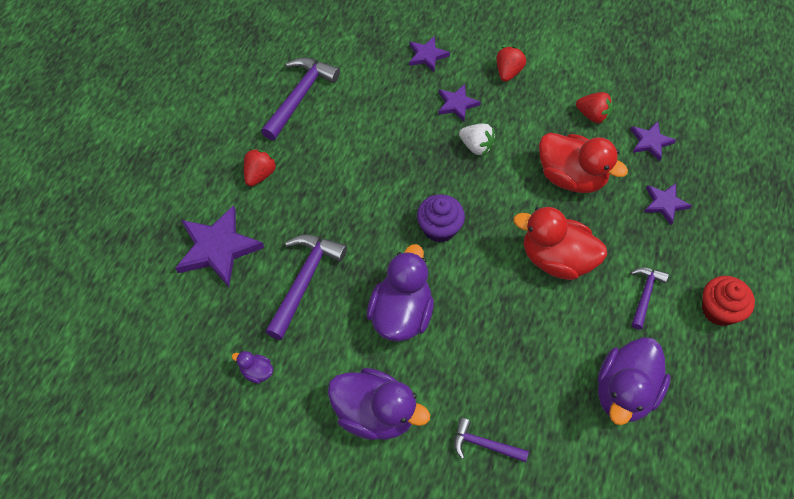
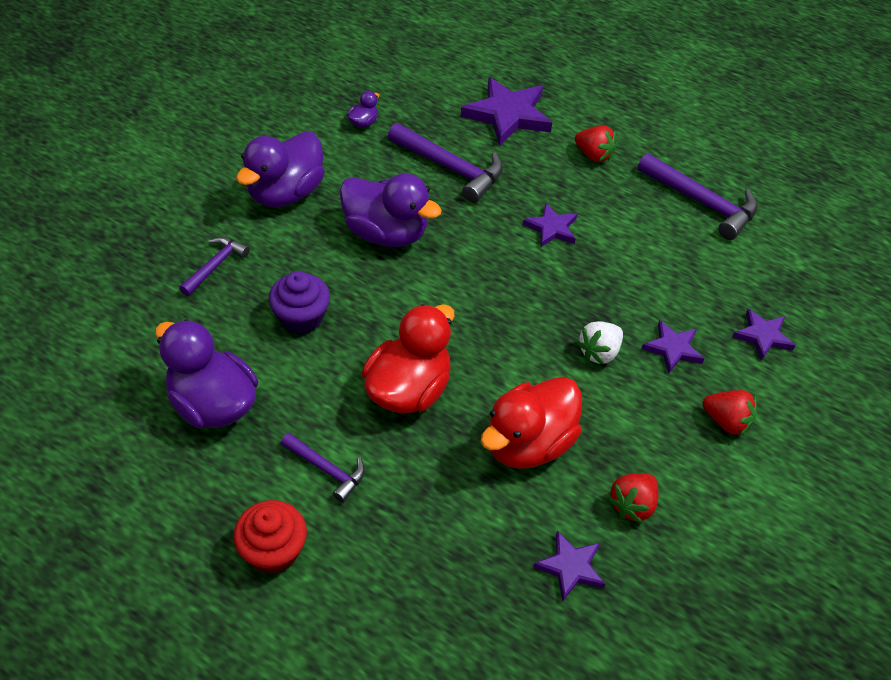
camera: 100 degrees right, 10 degrees down
(439, 228) = (485, 288): purple cupcake -> purple cupcake (301, 318)
(665, 204) = (457, 546): purple star -> purple star (551, 228)

